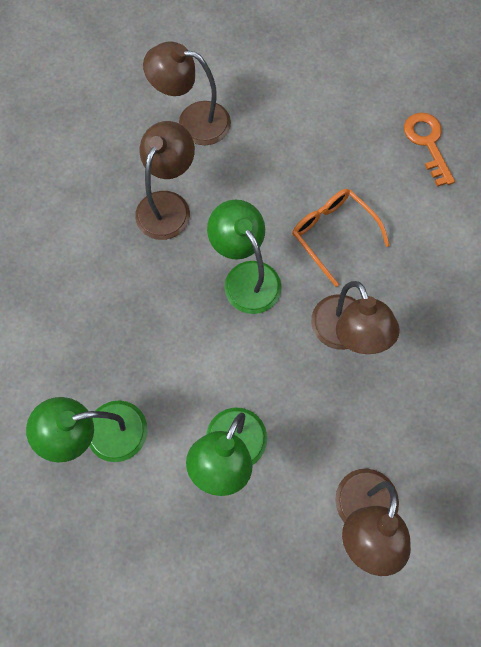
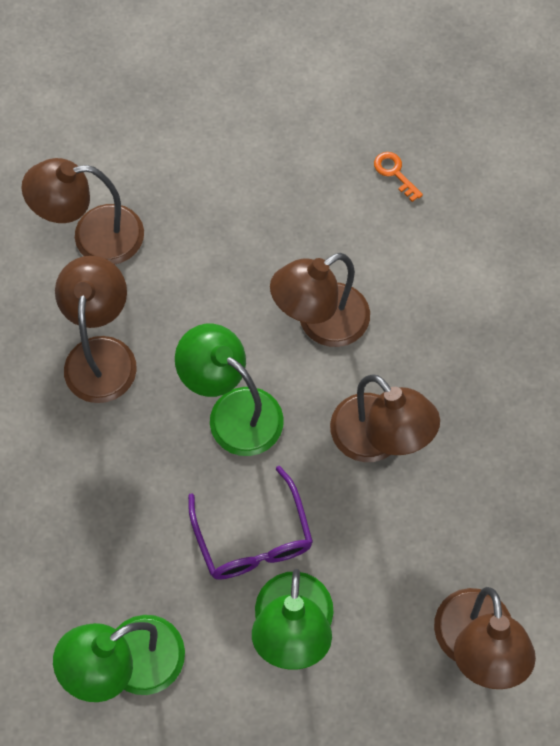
camera: 20 degrees left, 5 degrees down
(226, 373) = (253, 537): none -> purple glasses
(333, 234) = (320, 323): orange glasses -> brown lamp
(427, 143) = (395, 173): orange key -> orange key, size x0.58

